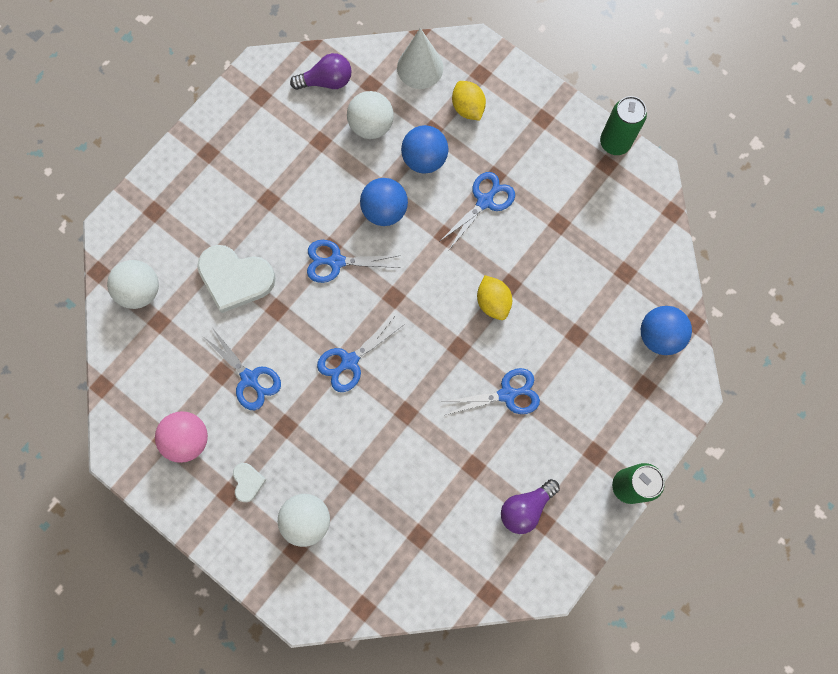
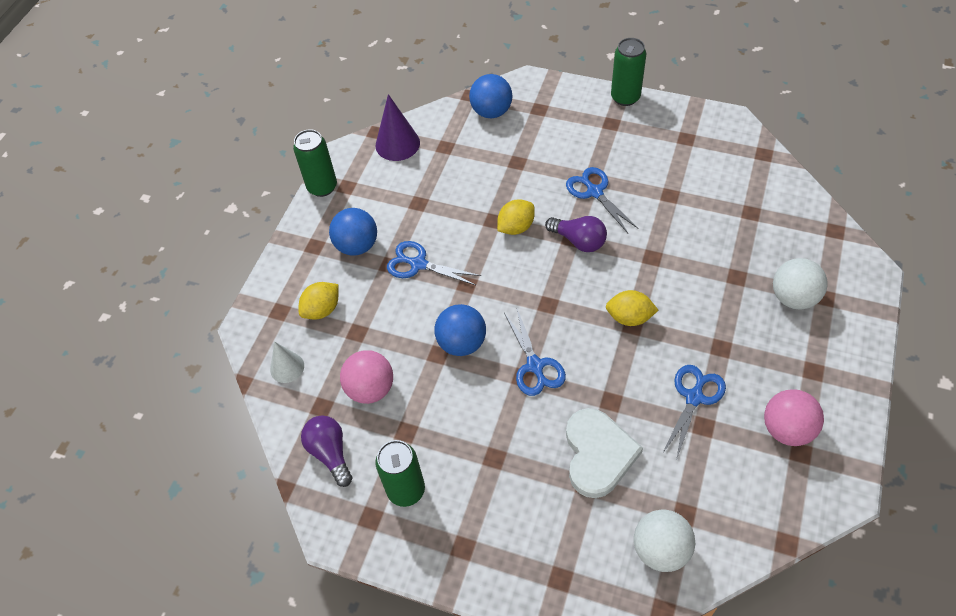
camera: 105 degrees left, 20 degrees down
(247, 482) = (792, 359): white heart -> none
(271, 127) = (406, 490): none -> green can
(349, 361) = (629, 317): blue scissors -> yellow lemon
(371, 126) = (370, 389): white ball -> pink ball
(420, 67) = (287, 367): white cone -> white cone, size x0.65
(424, 159) = (392, 328): blue ball -> blue ball (357, 246)
(525, 508) = (682, 152): purple light bulb -> purple light bulb (579, 241)
(647, 228) = (397, 144): none -> purple cone

